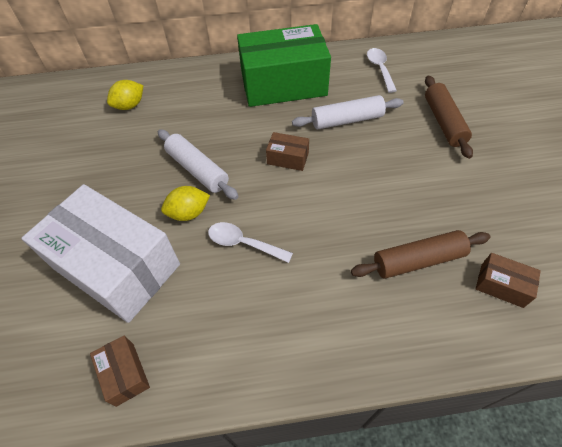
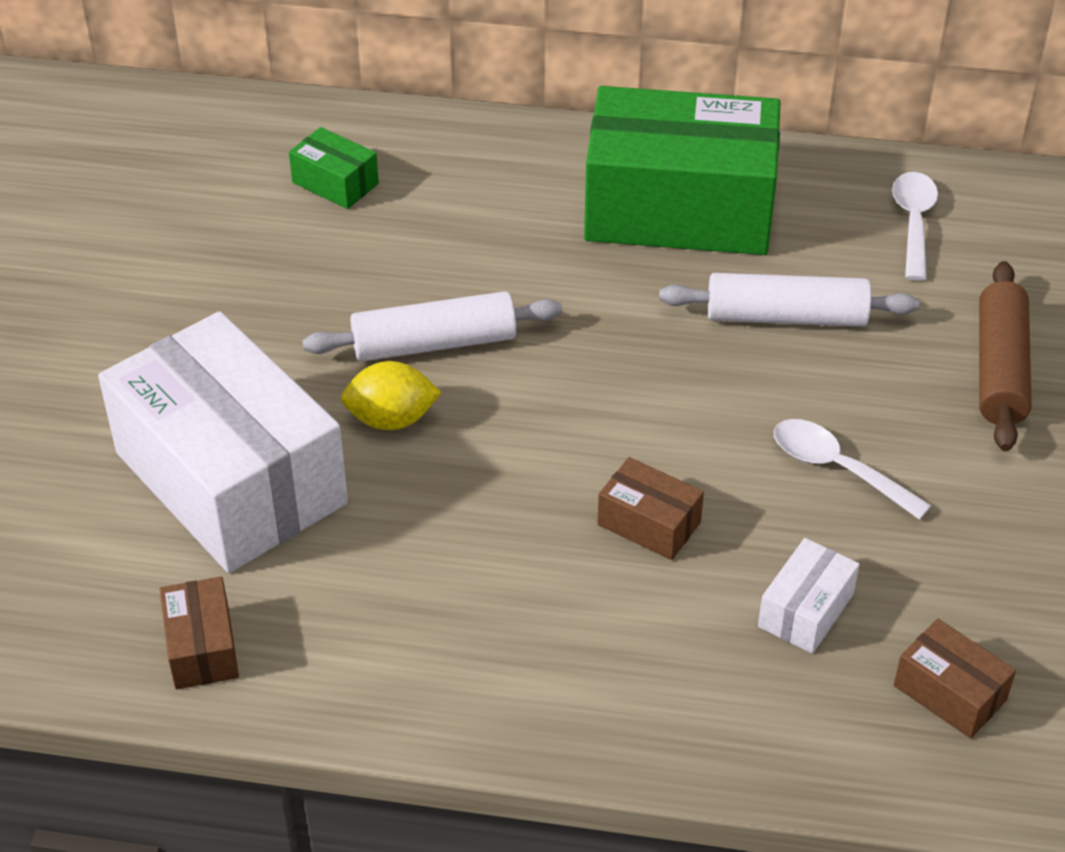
camera: 15 degrees right, 10 degrees down
(130, 106) = (335, 183): yellow lemon -> green box
(197, 170) = (434, 344): white rolling pin -> white rolling pin turned 75 degrees counterclockwise
(243, 243) = (478, 498): white spoon -> white spoon (837, 468)
(288, 158) = (626, 364): brown box -> brown box (649, 523)
(418, 260) = (806, 610): brown rolling pin -> white box

